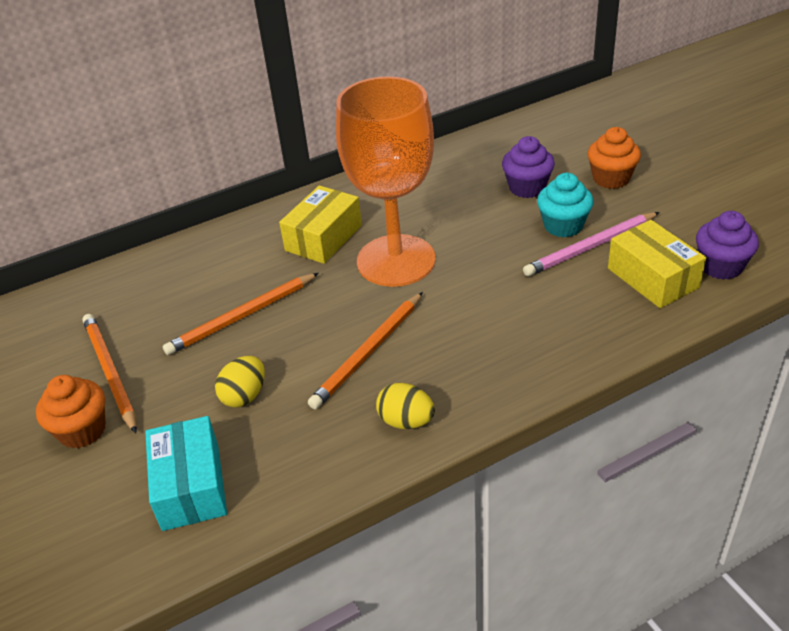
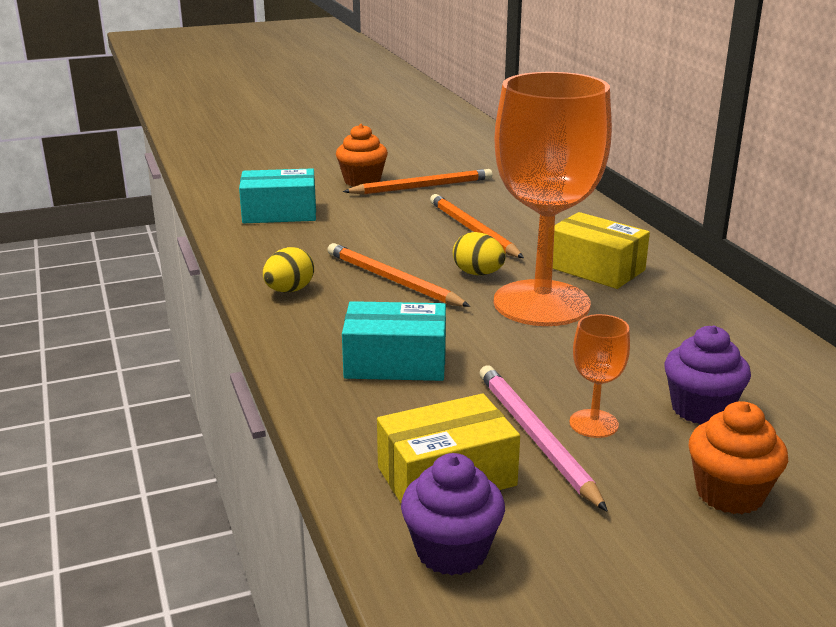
camera: 95 degrees right, 15 degrees down
(244, 396) = (365, 230): yellow egg -> yellow egg (478, 273)
(519, 324) = (395, 362): none -> turquoise box
(563, 226) = (593, 424): turquoise cupcake -> orange goblet

